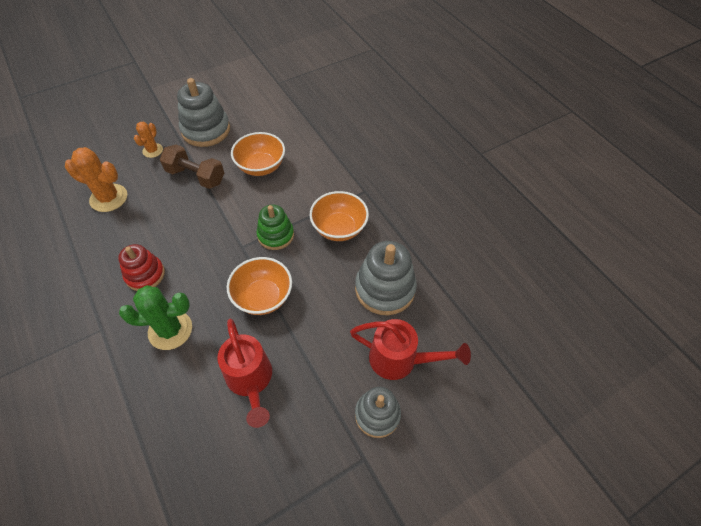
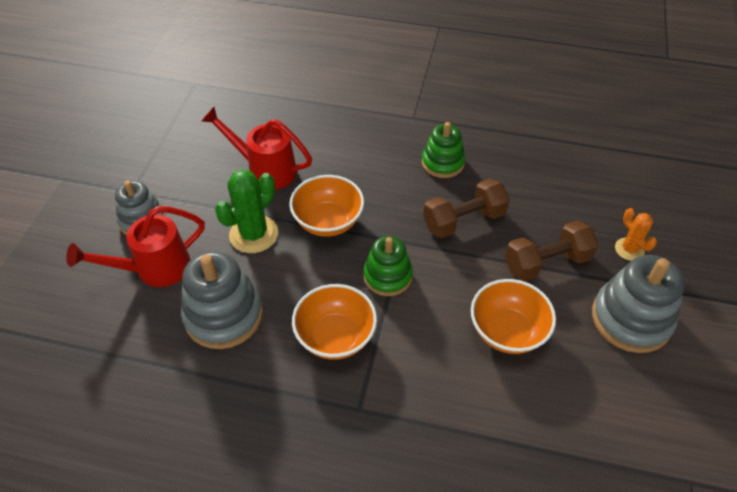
camera: 135 degrees right, 5 degrees down
(109, 198) = (575, 182): orange cactus -> none
(145, 275) = (442, 163): red stacking toy -> green stacking toy
(170, 330) = (366, 151): green cactus -> green cactus (254, 234)
(195, 229) = (464, 220): none -> brown dumbbell

